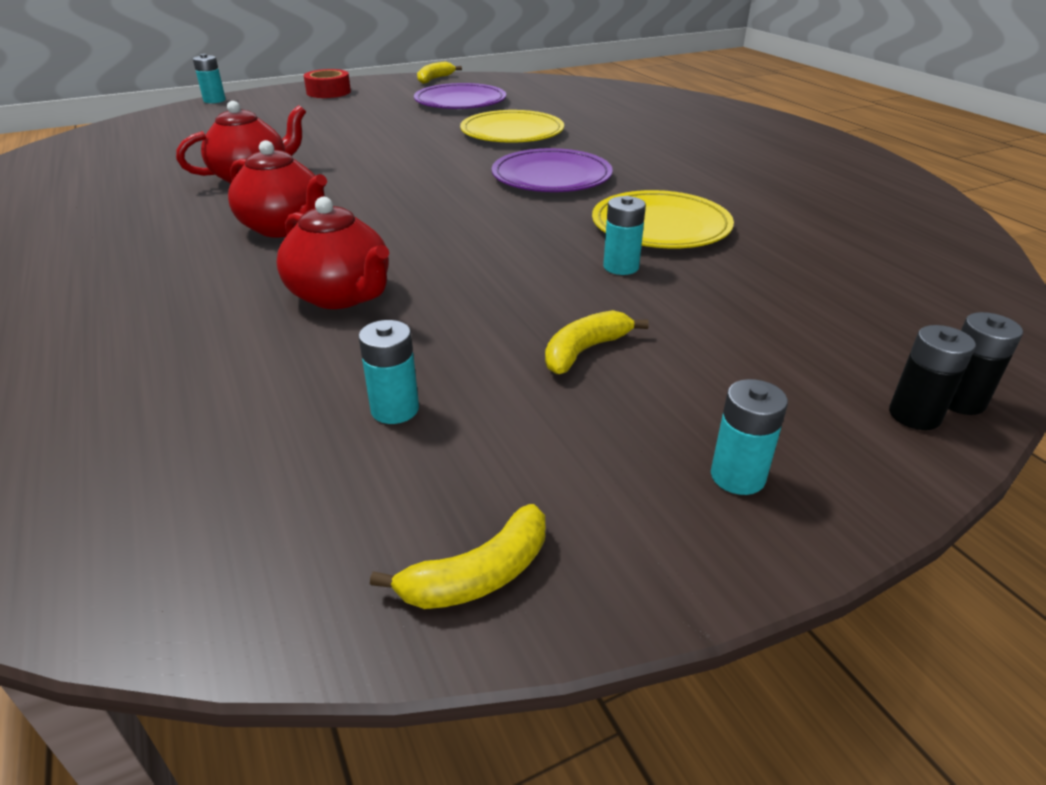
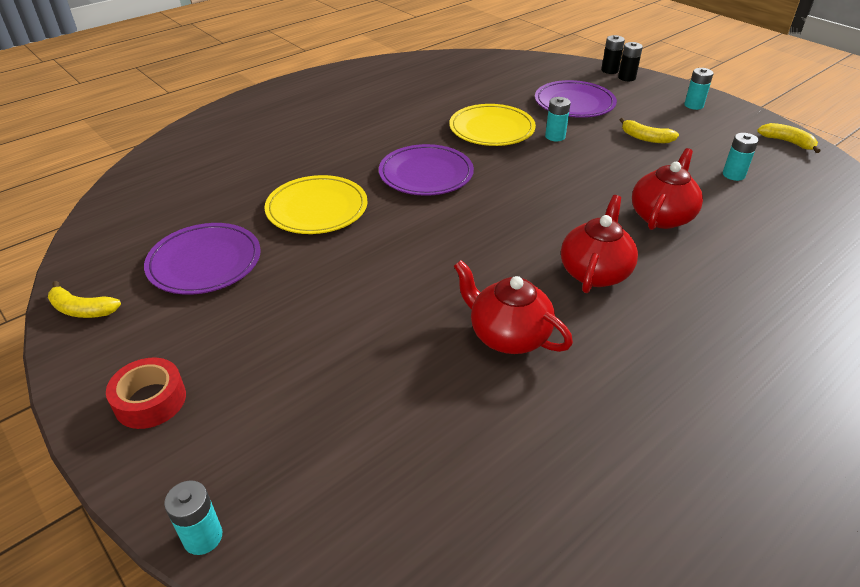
camera: 105 degrees left, 5 degrees up
(755, 311) = (574, 103): none -> purple plate

